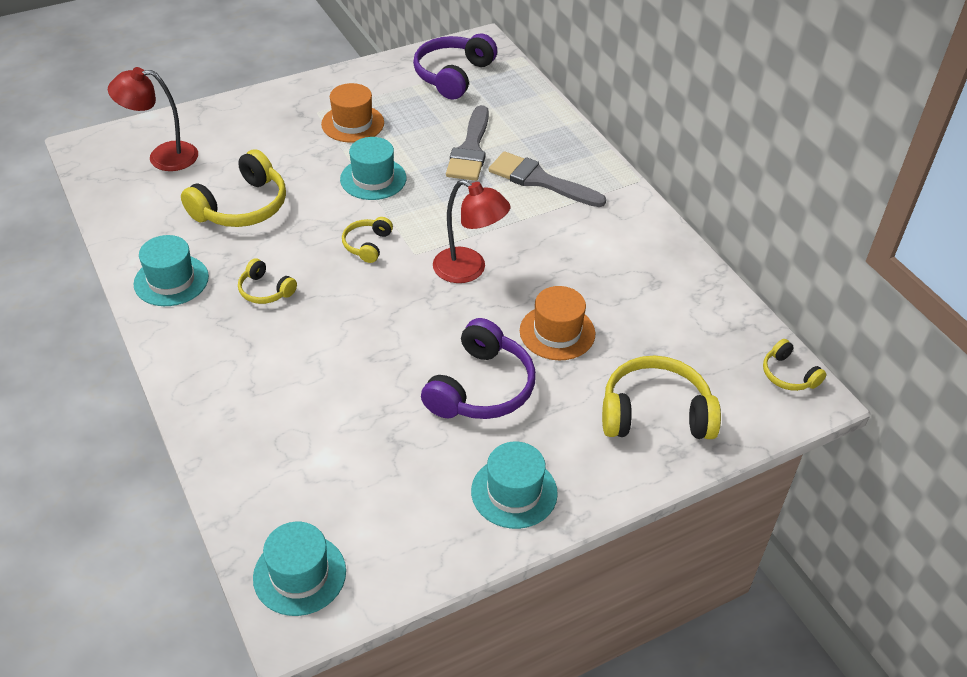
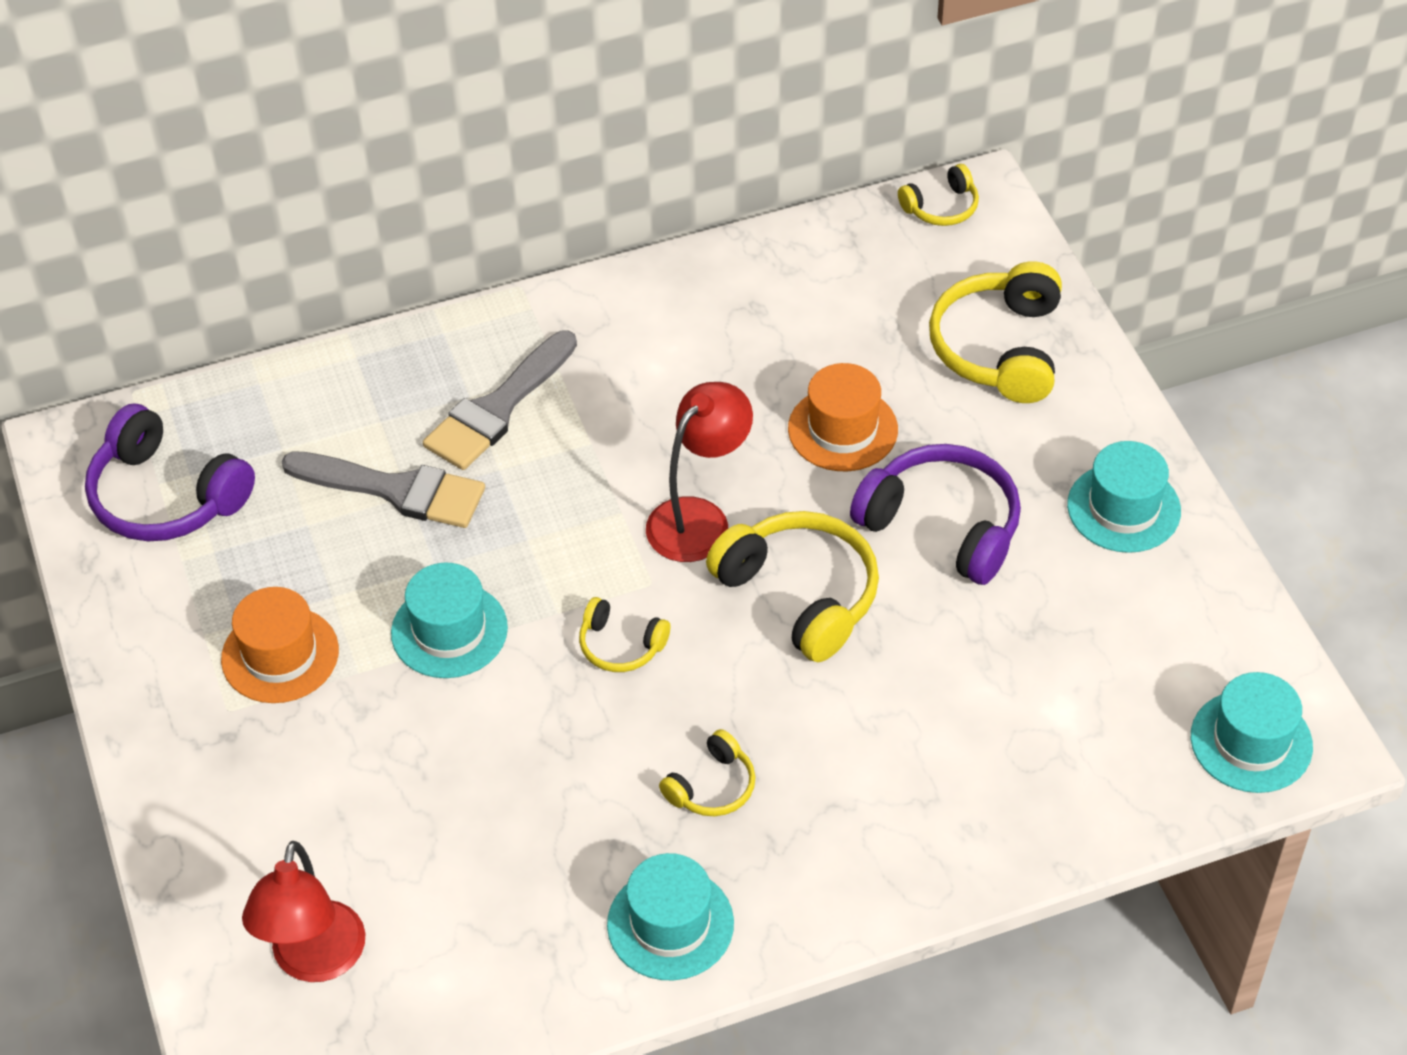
camera: 80 degrees left, 5 degrees up
(242, 207) = (491, 825): yellow headphones -> yellow headphones (800, 594)

